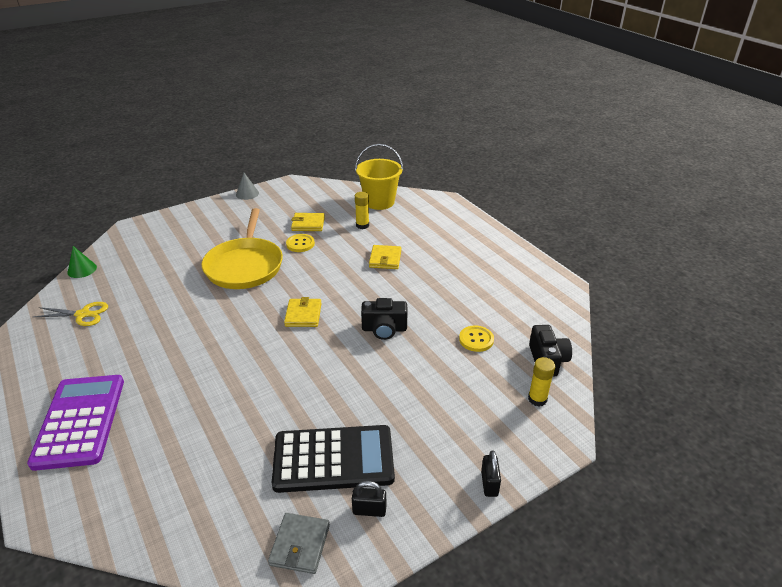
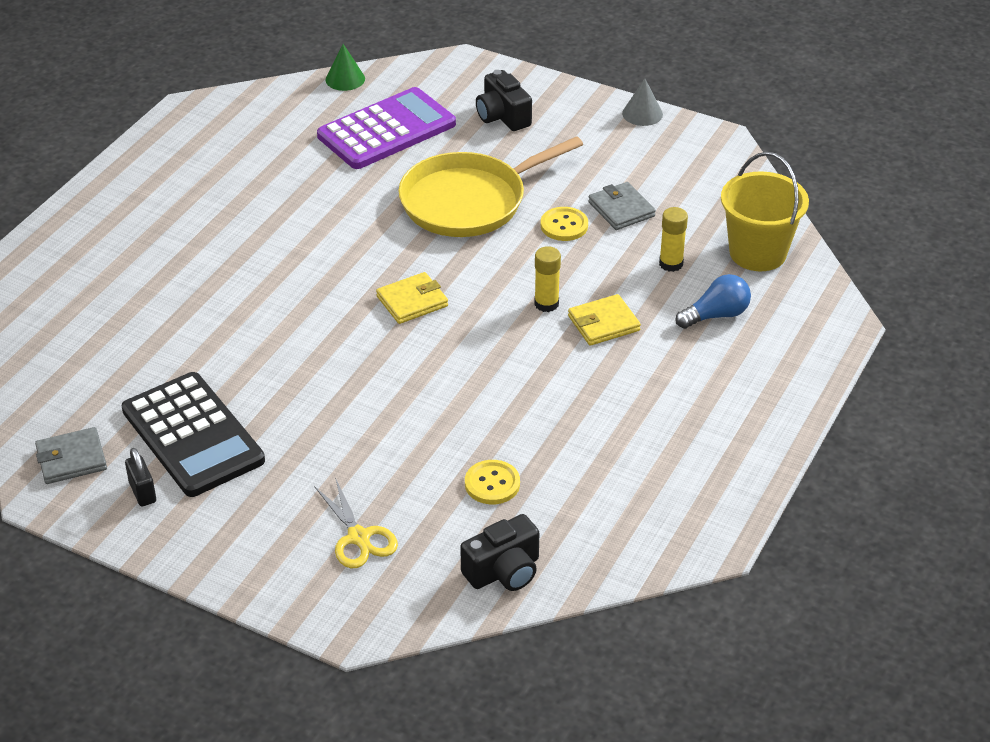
camera: 60 degrees right, 5 degrees up
(80, 421) = (121, 226): purple calculator -> purple calculator (386, 130)
(83, 314) = (270, 130): yellow scissors -> yellow scissors (359, 537)
(308, 224) = (621, 209): yellow wallet -> grey wallet
(384, 329) = (443, 386): black camera -> black camera (502, 116)
(410, 227) = (716, 315): none -> blue light bulb
(489, 483) = (240, 578): black padlock -> none
(537, 399) = (415, 582): yellow glue stick -> yellow glue stick (546, 304)

